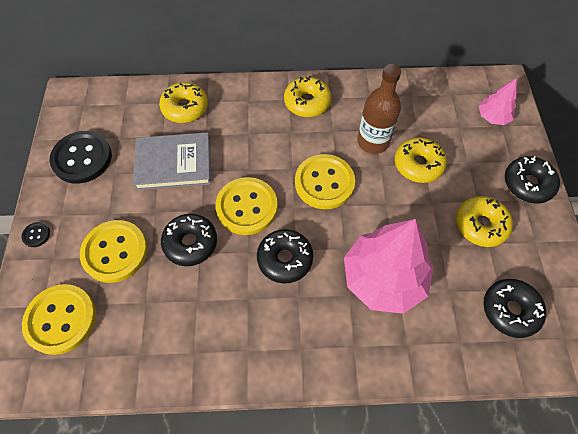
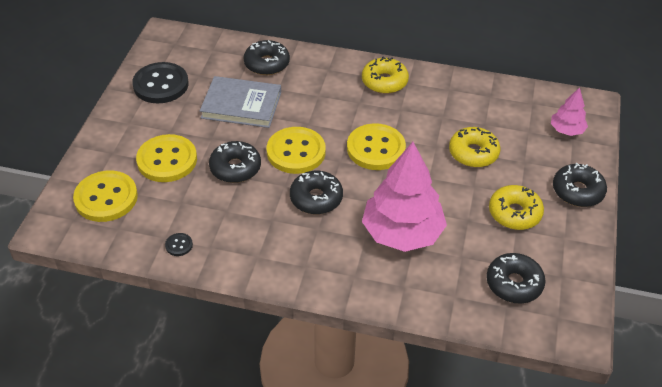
camera: 15 degrees right, 15 degrees down
(36, 235) = (104, 133): black button -> black button (179, 245)
(185, 108) = (267, 64): yellow donut -> black donut
(373, 142) = (436, 126): brown bottle -> none

